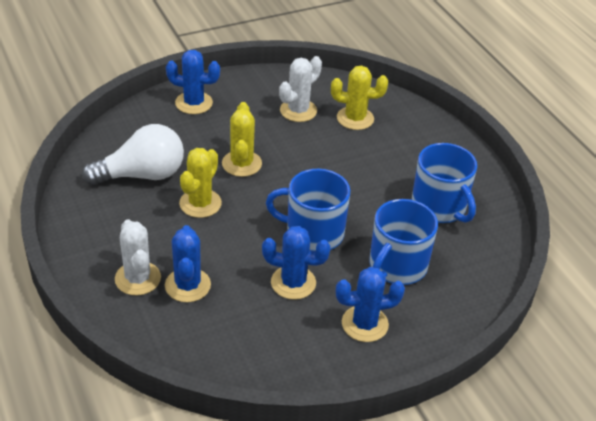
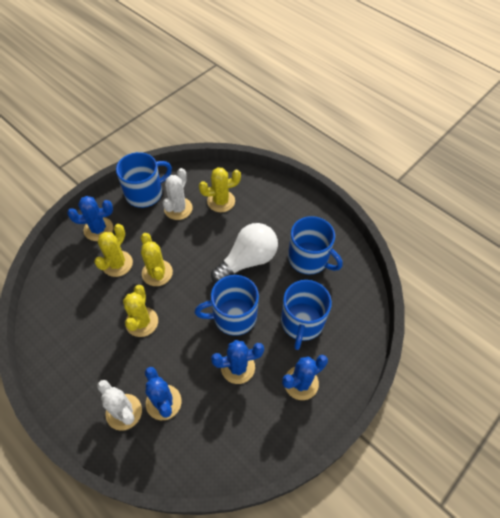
camera: 20 degrees left, 15 degrees up
(142, 175) = (87, 312): white light bulb -> white light bulb (247, 260)
(199, 141) = (117, 264): none -> yellow cactus
(266, 85) = (145, 193): none -> blue mug

